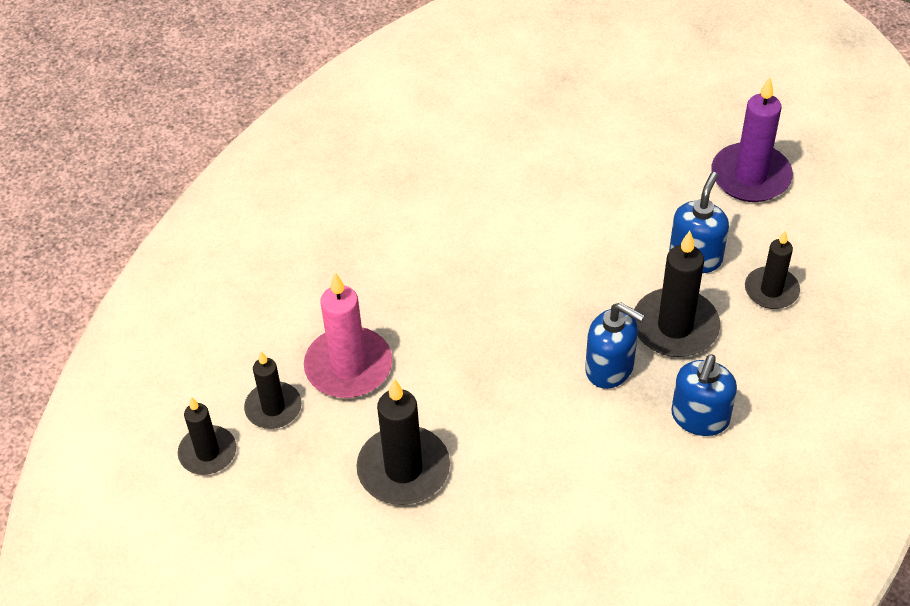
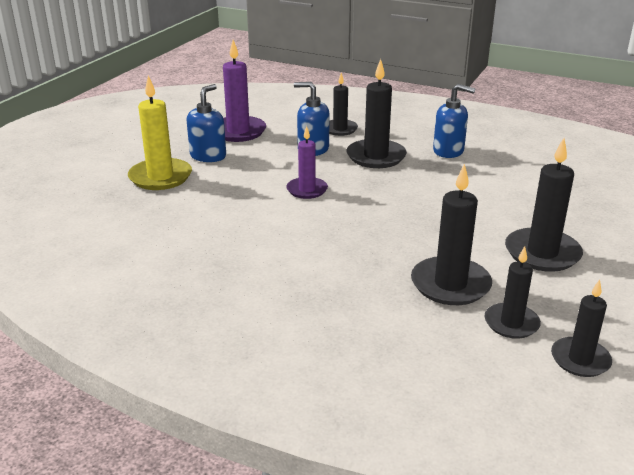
camera: 95 degrees left, 20 degrees down
(348, 366) = (450, 284): pink candle -> black candle
(572, 249) = (307, 190): none -> purple candle
(605, 113) = (160, 177): none -> yellow candle
(610, 368) = (417, 177): blue soap dispenser -> blue soap dispenser (208, 156)

